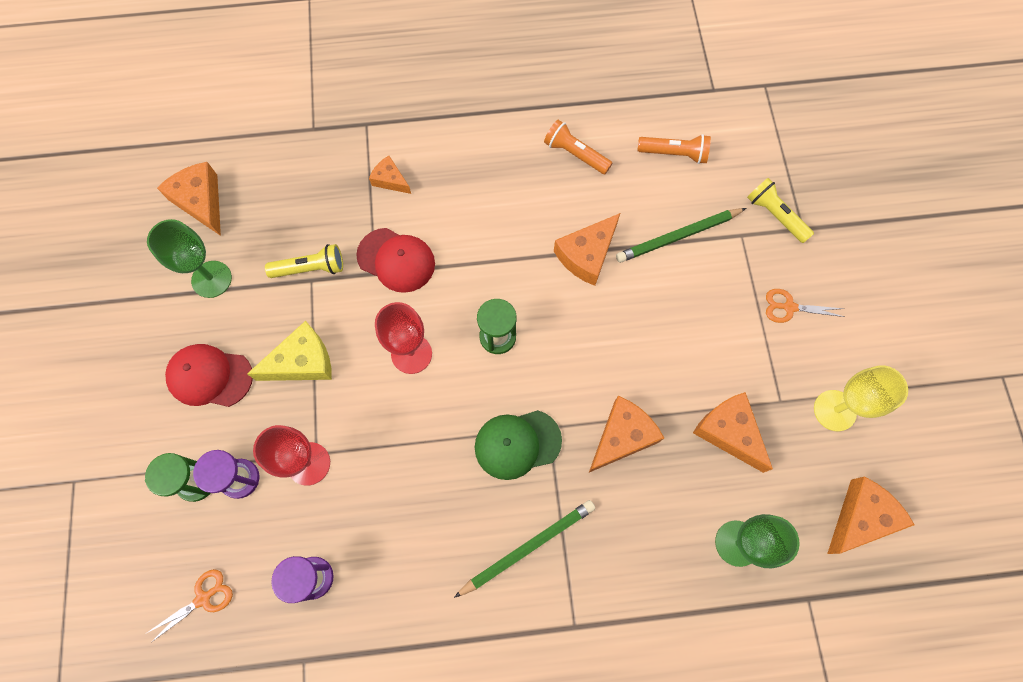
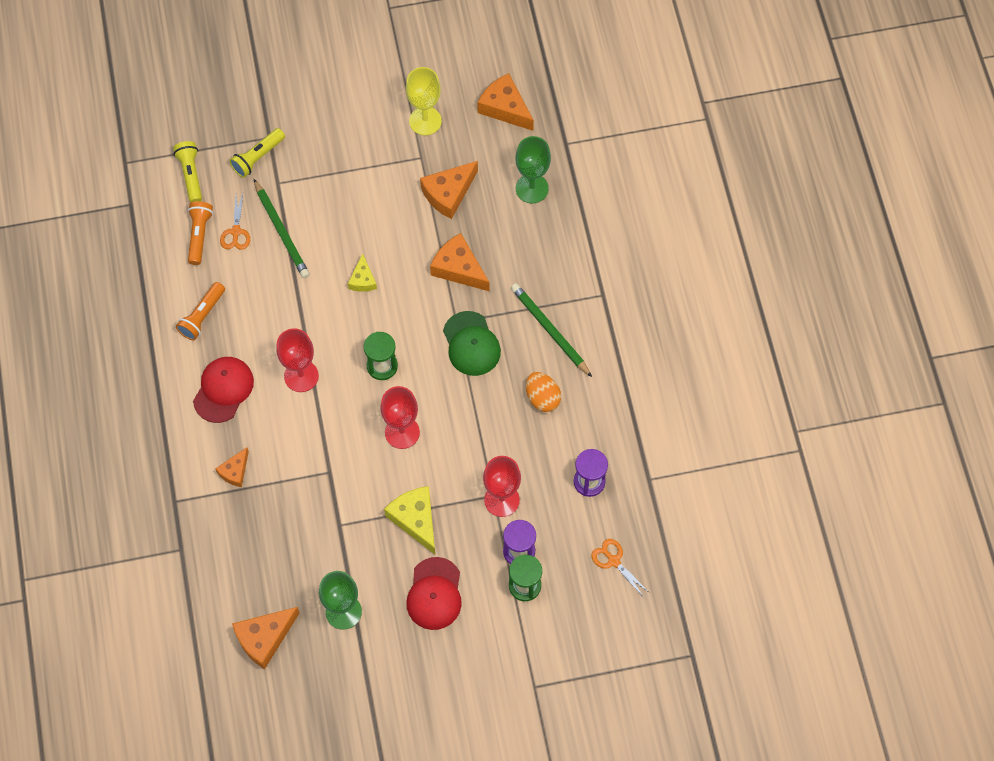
camera: 95 degrees left, 5 degrees down
(310, 268) = (328, 527): yellow flashlight -> yellow flashlight (191, 175)
(396, 260) = (316, 455): red cap -> red cap (223, 390)
(435, 528) = (542, 398): none -> orange egg
(494, 249) = (301, 376): none -> red goblet
(587, 255) = (302, 301): orange cheese -> none
(611, 322) = (363, 280): none -> yellow cheese
(789, 307) = (341, 149): orange scissors -> orange scissors (236, 232)

